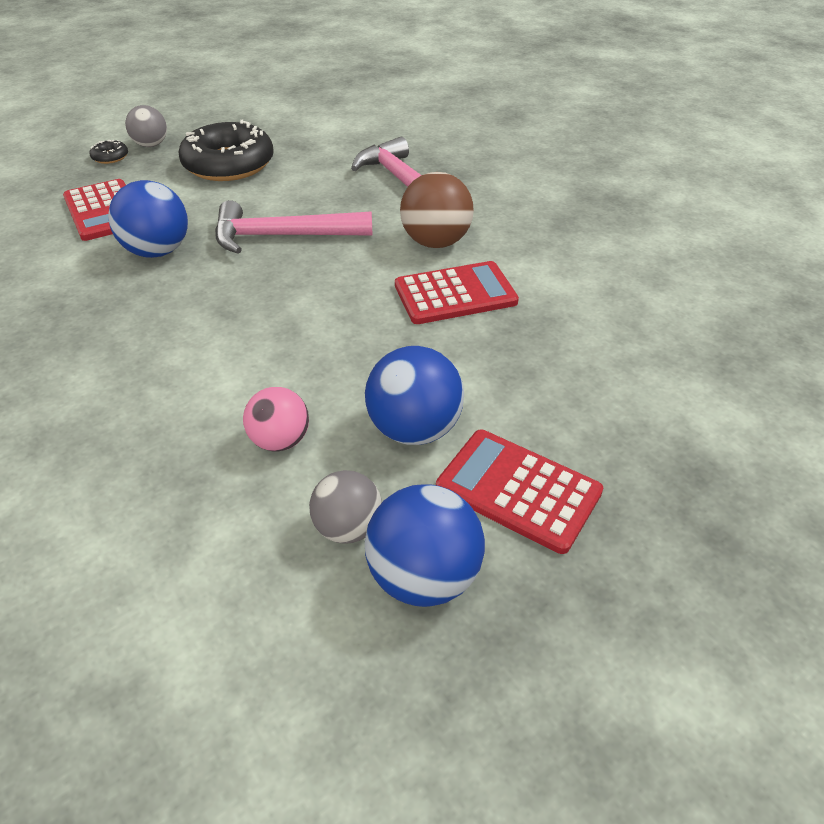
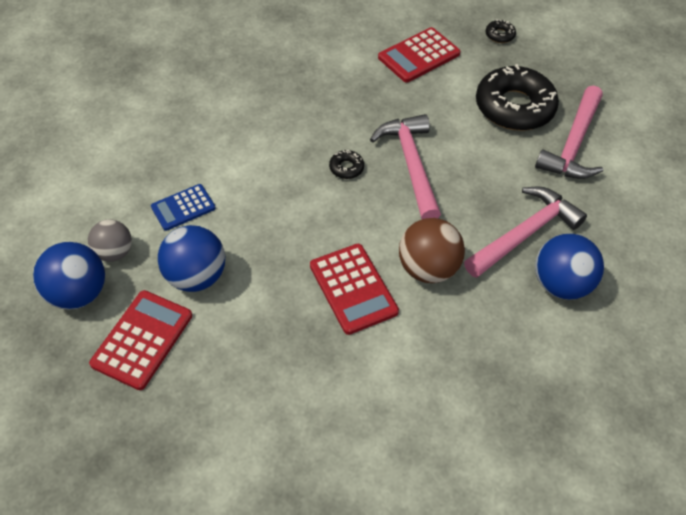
camera: 80 degrees right, 10 degrees up
(151, 145) = (529, 52): grey ball -> none
(158, 251) = (373, 99): blue ball -> blue ball (560, 284)
(267, 282) = (346, 168): none -> black donut
(280, 440) = (183, 207): pink ball -> blue calculator
(297, 142) = (573, 144): none -> pink hammer

